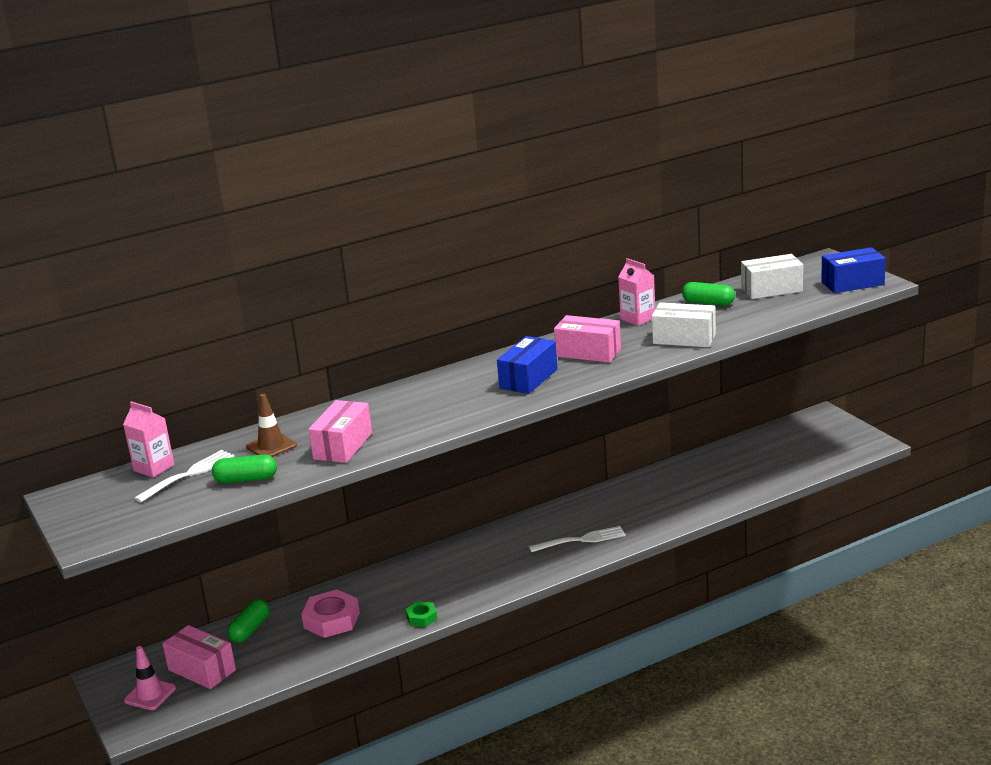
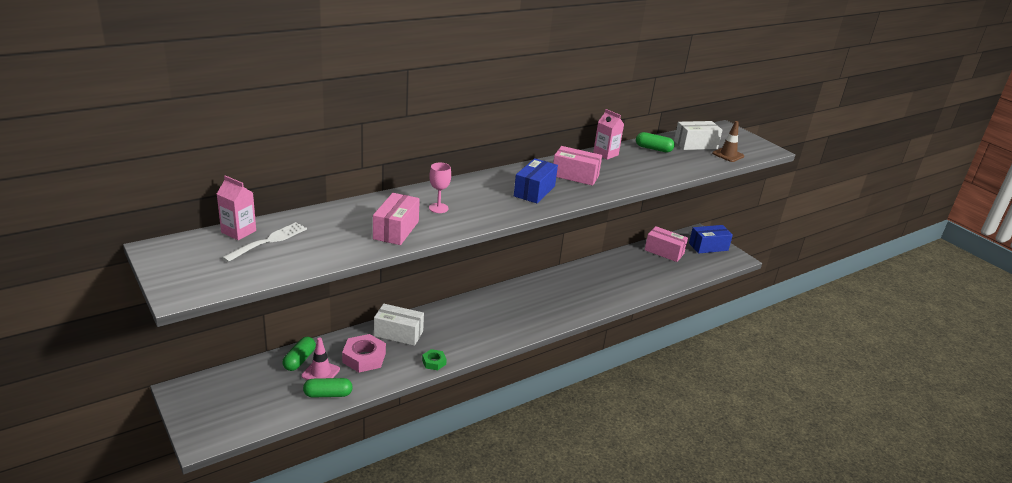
camera: 10 degrees left, 5 degrees up
(150, 694) = (217, 411): pink traffic cone -> pink traffic cone (320, 372)
(202, 670) = (261, 392): pink box -> pink box (664, 252)
(246, 479) = (318, 250): green capsule -> green capsule (328, 394)
(271, 446) = (337, 224): brown traffic cone -> brown traffic cone (728, 155)
(399, 414) = (438, 208): none -> pink goblet
(580, 540) = (546, 310): white fork -> none
(684, 339) = (643, 174): white box -> white box (398, 333)
(852, 283) = (750, 147): blue box -> blue box (708, 247)

